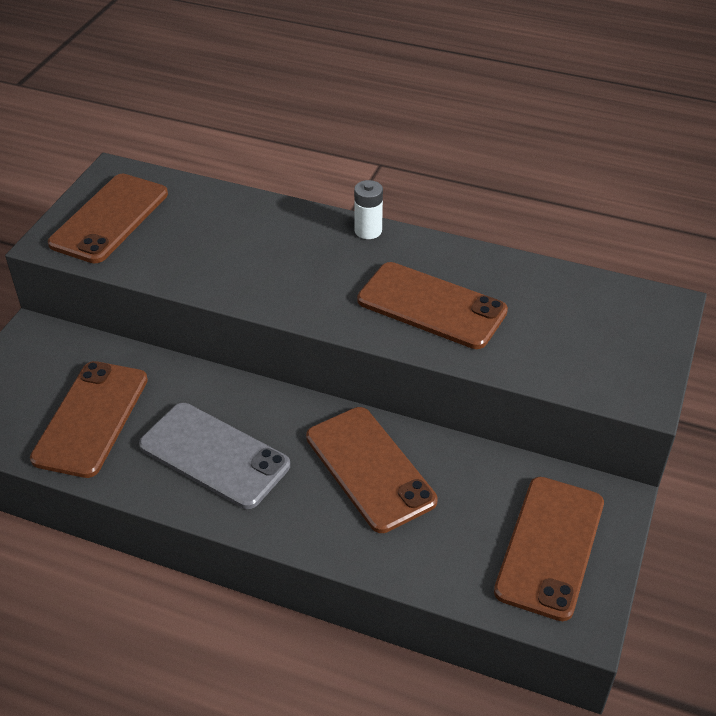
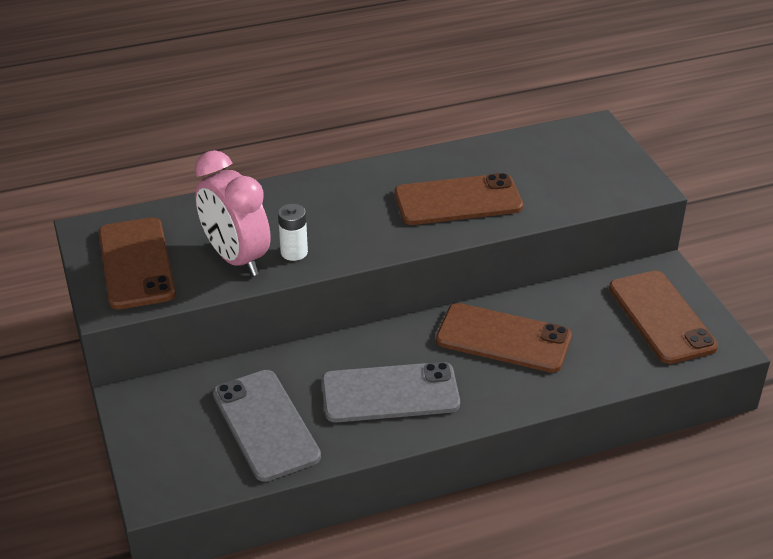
camera: 40 degrees left, 5 degrees down
(91, 418) = (265, 425): brown phone -> grey phone
(183, 255) = (236, 258): none -> pink clock
(368, 231) = (351, 174): white battery -> white battery (294, 252)

